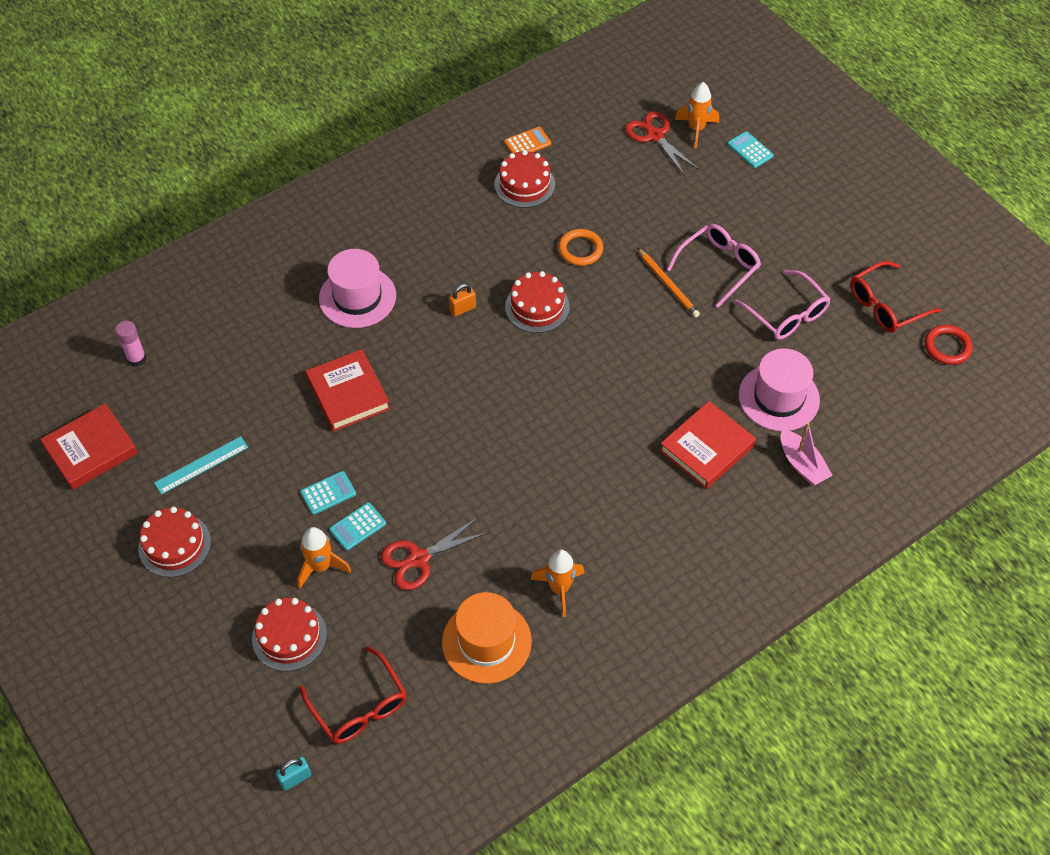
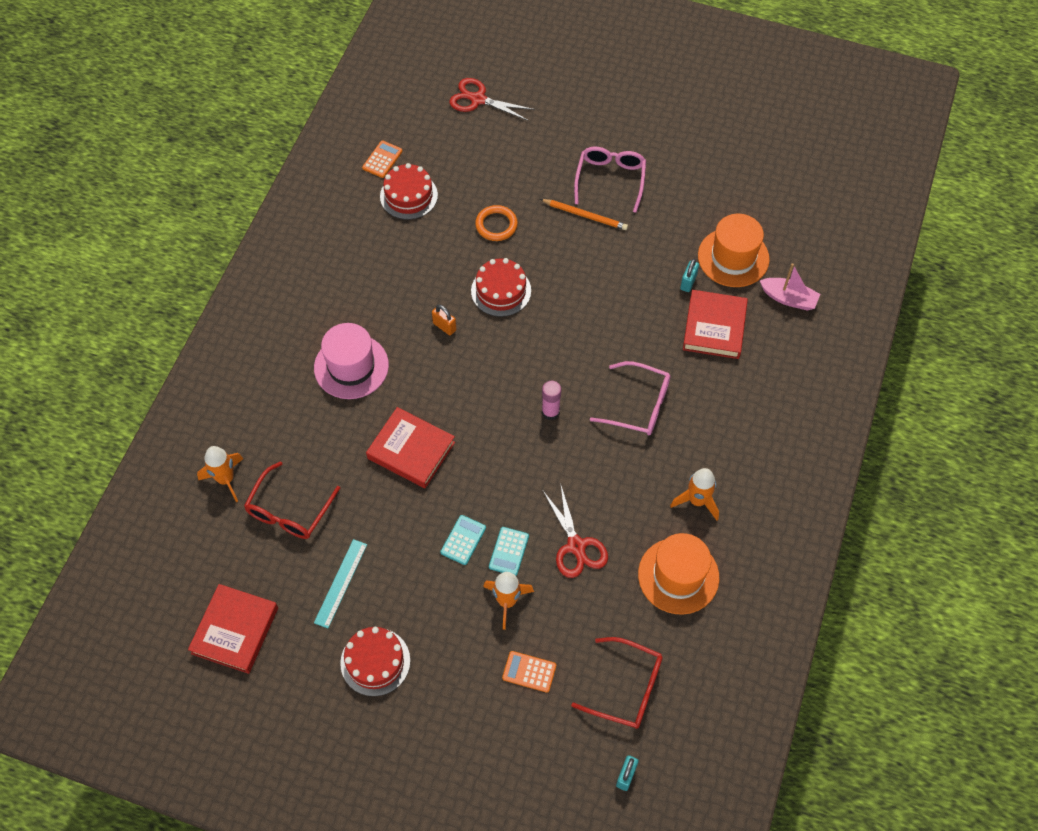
camera: 35 degrees left, 5 degrees up
(136, 359) = (207, 530): pink glue stick -> pink glue stick (550, 412)
(289, 636) = (529, 672): red cake -> orange calculator
(418, 559) = (576, 546): red scissors -> red scissors turned 45 degrees counterclockwise
(463, 309) = (444, 326): orange padlock -> orange padlock turned 75 degrees counterclockwise
(696, 129) = (505, 77): orange rocket -> orange rocket (226, 479)
(716, 395) = (688, 282): none -> turquoise padlock
(750, 150) = (559, 73): turquoise calculator -> none
(778, 397) = (733, 257): pink hat -> orange hat
(787, 314) = (688, 189): pink glasses -> pink glasses (639, 405)
(886, 305) = (751, 143): red glasses -> red glasses (289, 511)
(947, 347) = (816, 150): red ring -> none

